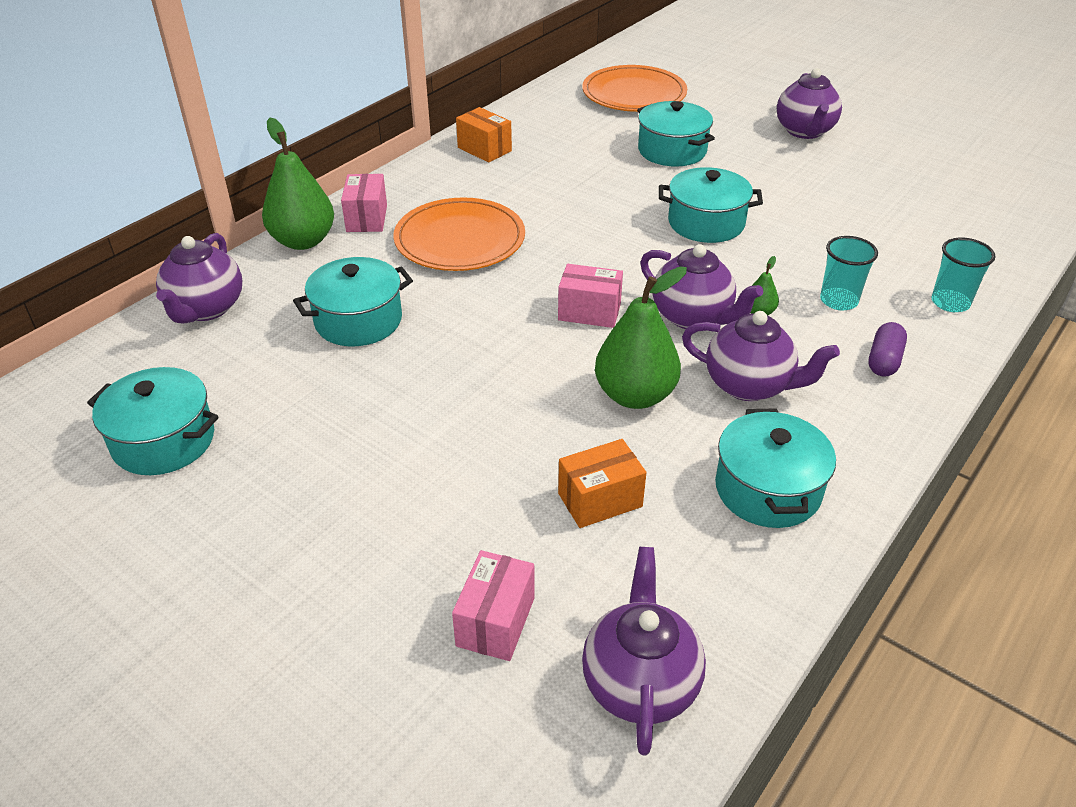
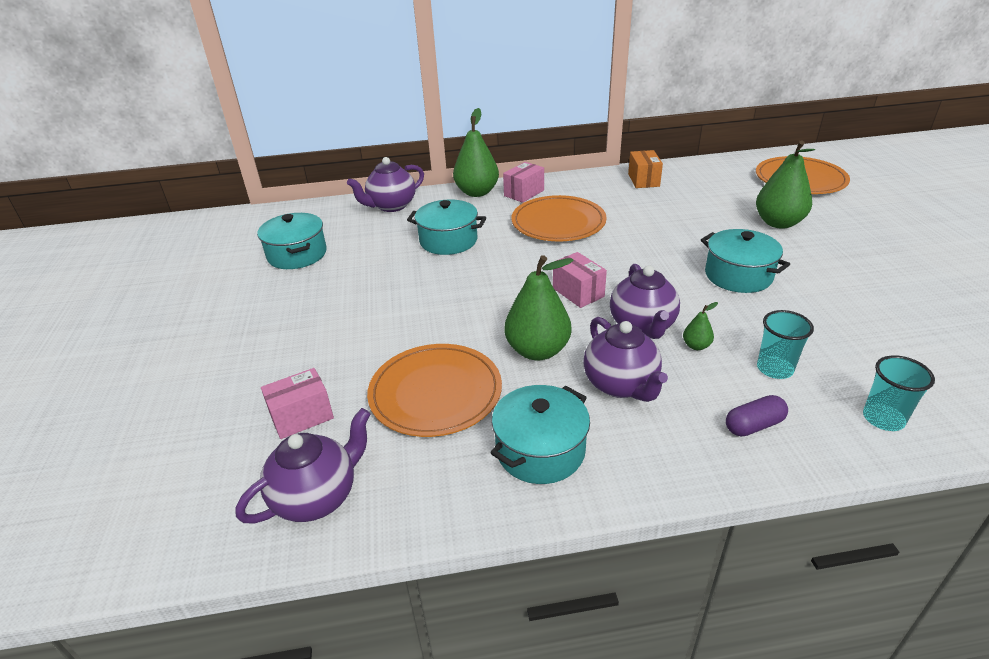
camera: 45 degrees right, 5 degrees down
(600, 500) = (435, 393): orange box -> orange plate
(672, 151) = (778, 223): turquoise pot -> green pear
(804, 131) = (920, 247): purple teapot -> none

